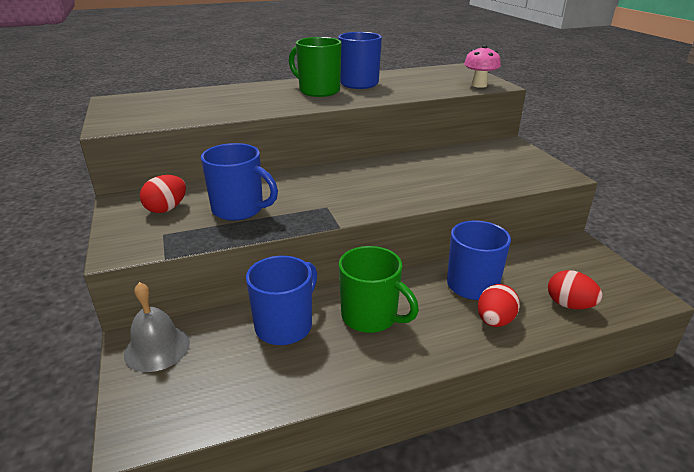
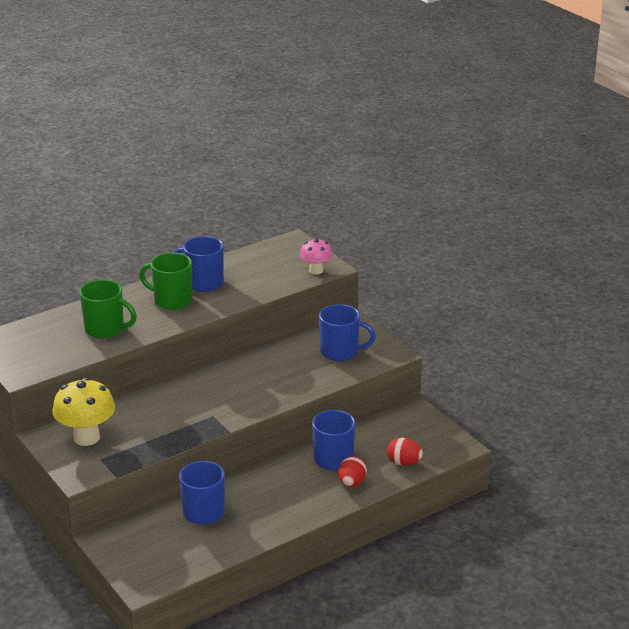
camera: 15 degrees left, 0 degrees up
(157, 348) = (121, 541): grey bell -> none
(166, 209) = (86, 437): red egg -> yellow mushroom
(239, 209) = (145, 429): blue mug -> blue mug (340, 352)
(371, 317) = (263, 495): green mug -> green mug (105, 329)

